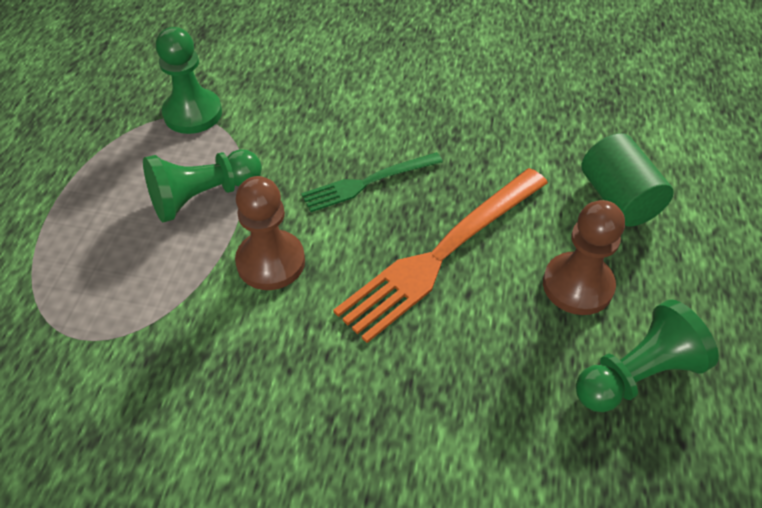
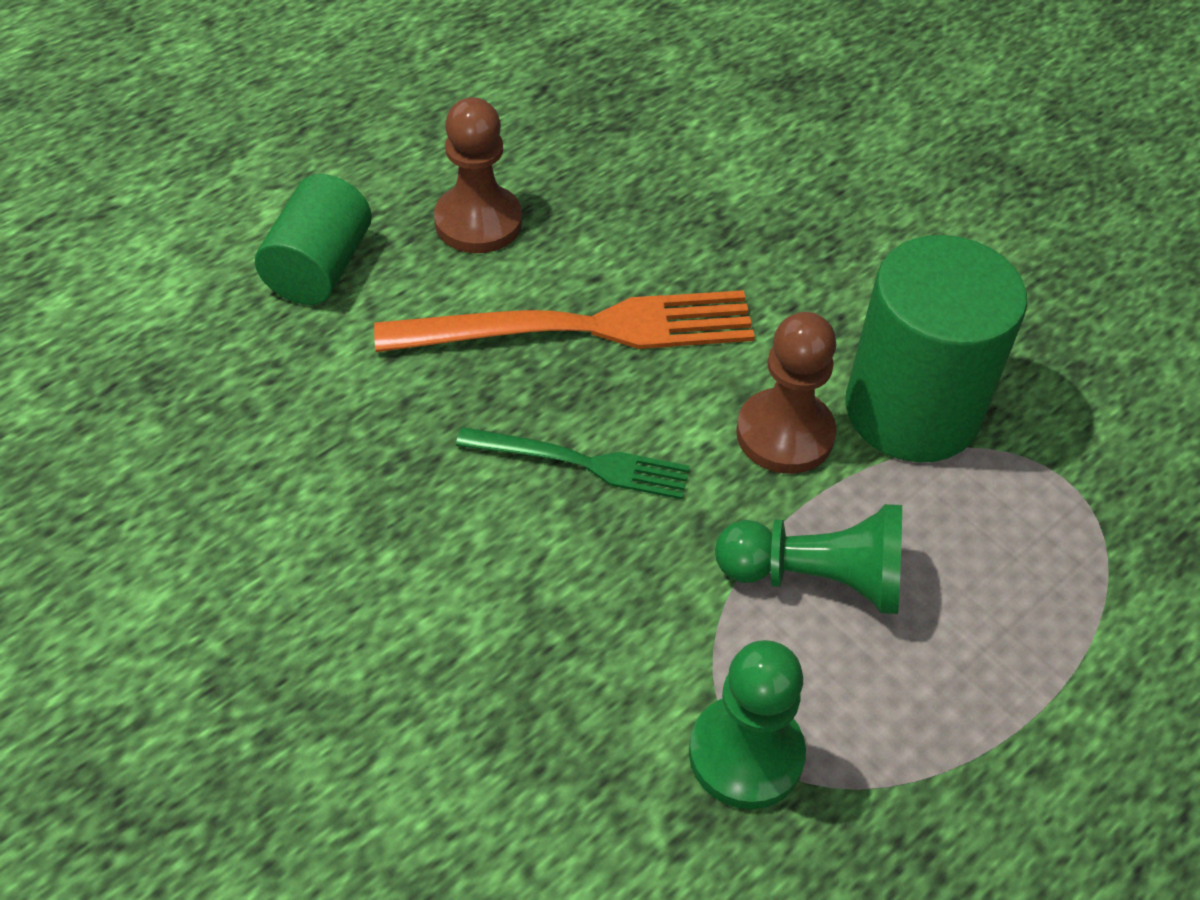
camera: 145 degrees left, 0 degrees up
(200, 325) = (912, 410): none -> green cylinder
(637, 375) = (520, 138): green pawn -> none

